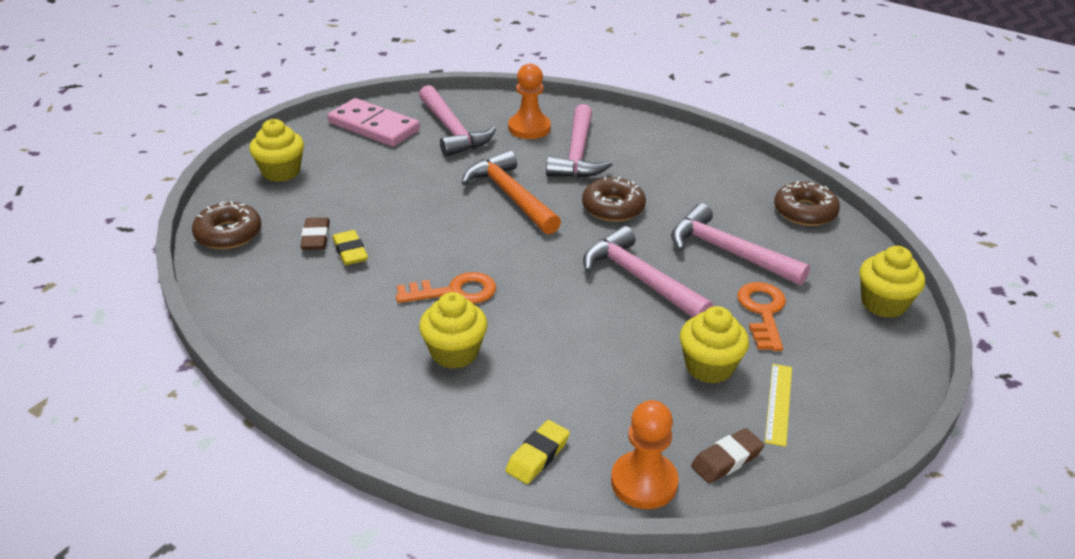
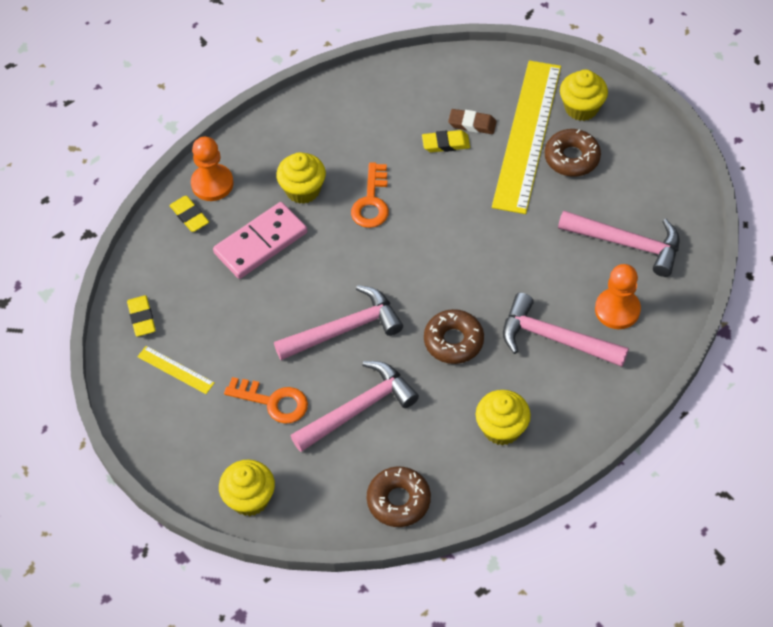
camera: 110 degrees right, 20 degrees up
(228, 234) = (494, 71): brown donut -> brown donut (571, 158)
(326, 199) = (527, 135): none -> yellow ruler
(374, 126) = (649, 182): pink domino -> pink domino (261, 243)
(452, 130) = (627, 244): pink hammer -> pink hammer turned 150 degrees counterclockwise
(511, 196) = (495, 267): orange hammer -> none
(644, 482) = (144, 266): orange pawn -> orange pawn (212, 184)
(709, 367) = (228, 340): yellow cupcake -> yellow cupcake (501, 428)
(726, 460) = (142, 318): brown eraser -> yellow eraser

